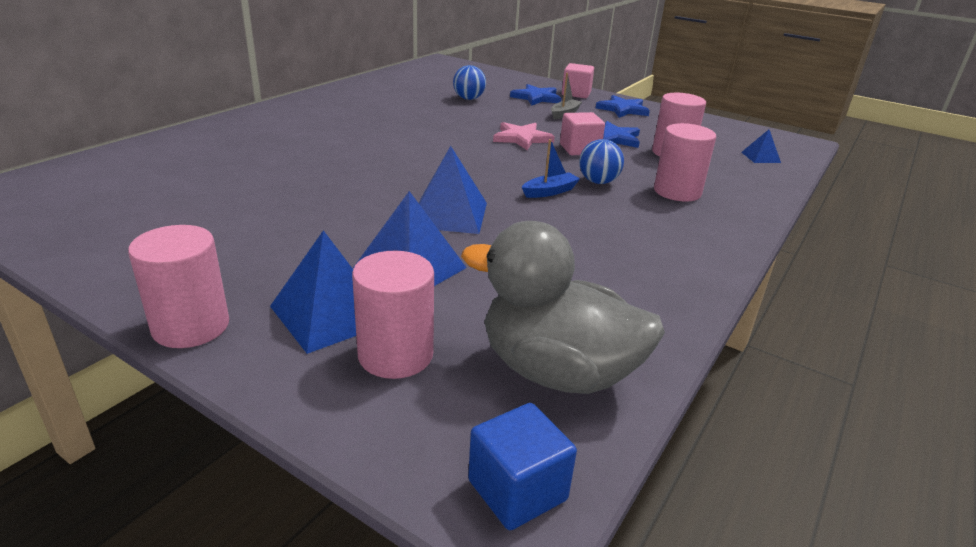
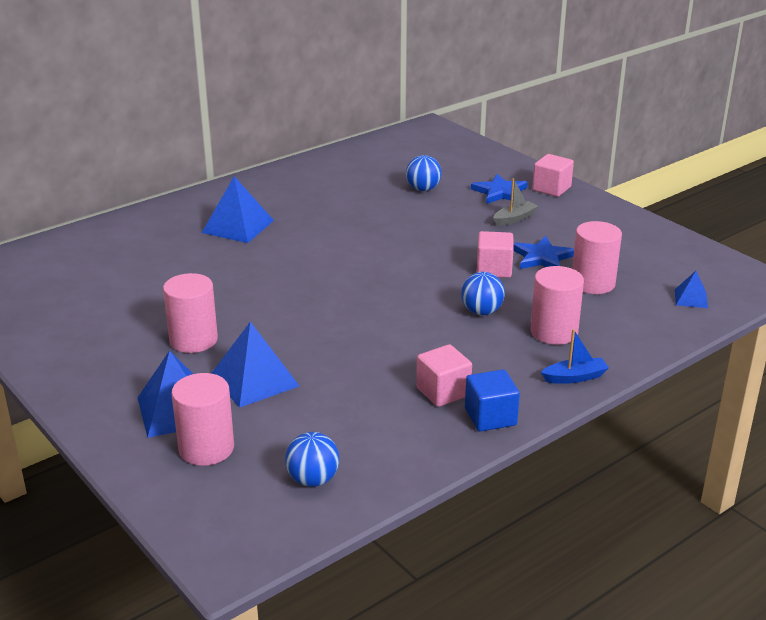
camera: 20 degrees right, 0 degrees up
(191, 326) = (80, 405): pink cylinder -> pink cylinder (193, 340)
(448, 214) = (316, 332): blue pyramid -> blue pyramid (238, 226)
(517, 490) = (234, 548): blue cube -> blue cube (490, 417)
(522, 138) = (443, 249): pink star -> none
(549, 191) = (425, 318): blue boat -> blue boat (575, 377)
(556, 371) = (313, 480): grey duck -> blue ball
(622, 109) = (588, 217): blue star -> none
(623, 254) = (443, 392): none -> pink cube

